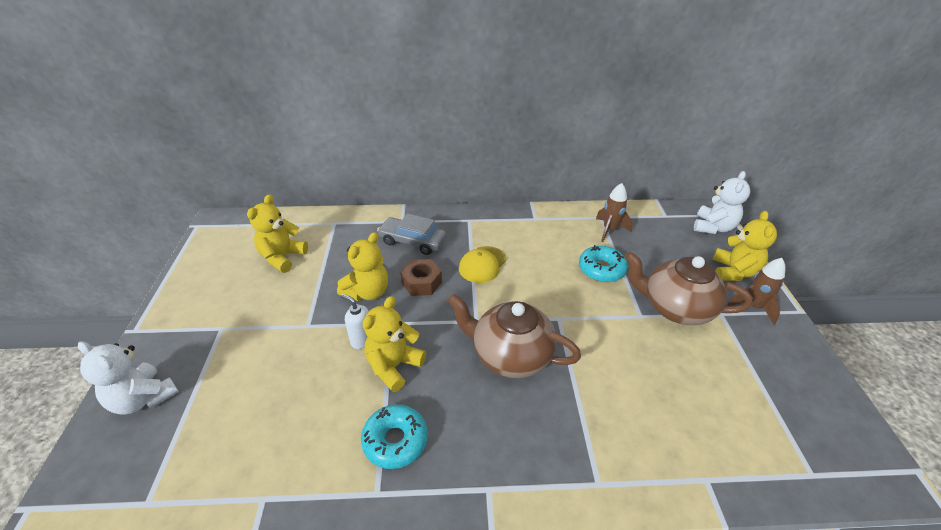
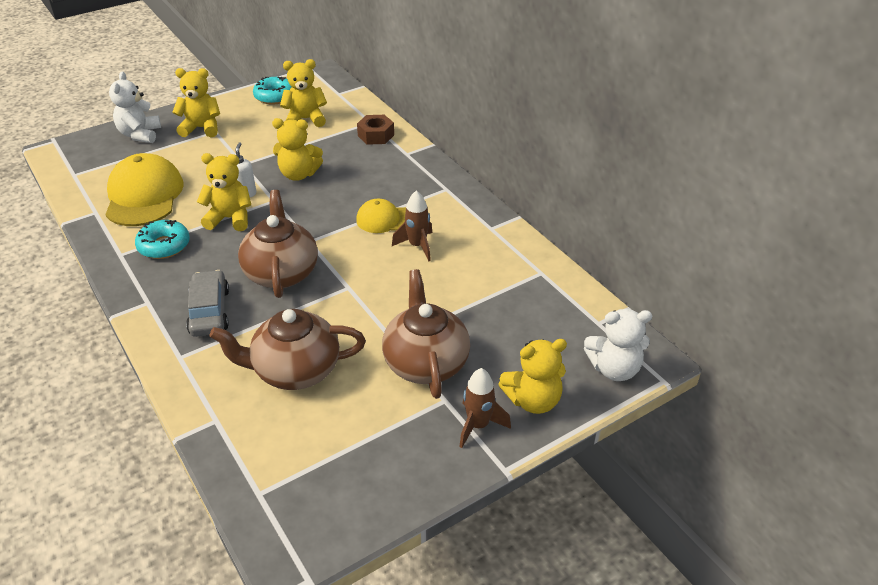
camera: 60 degrees right, 0 degrees up
(202, 337) = (201, 128): none -> yellow teddy bear
(279, 432) = (144, 196): none -> yellow cap
(413, 241) = (383, 170): grey car -> grey car (209, 311)
(421, 283) = (332, 196): brown nut -> brown nut (376, 135)
(601, 269) = (445, 296): turquoise donut -> turquoise donut (274, 96)
(609, 230) = (521, 285): brown rocket -> brown rocket (417, 246)
(656, 393) = (294, 370): none -> brown teapot

